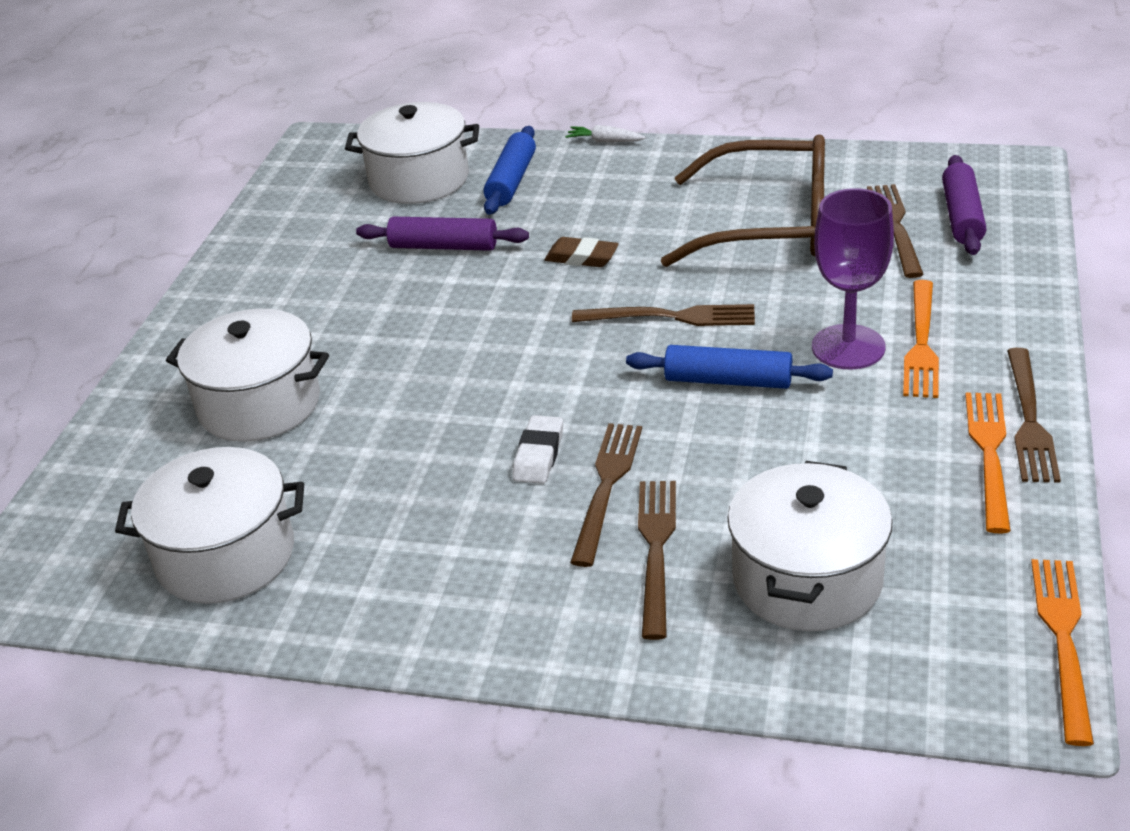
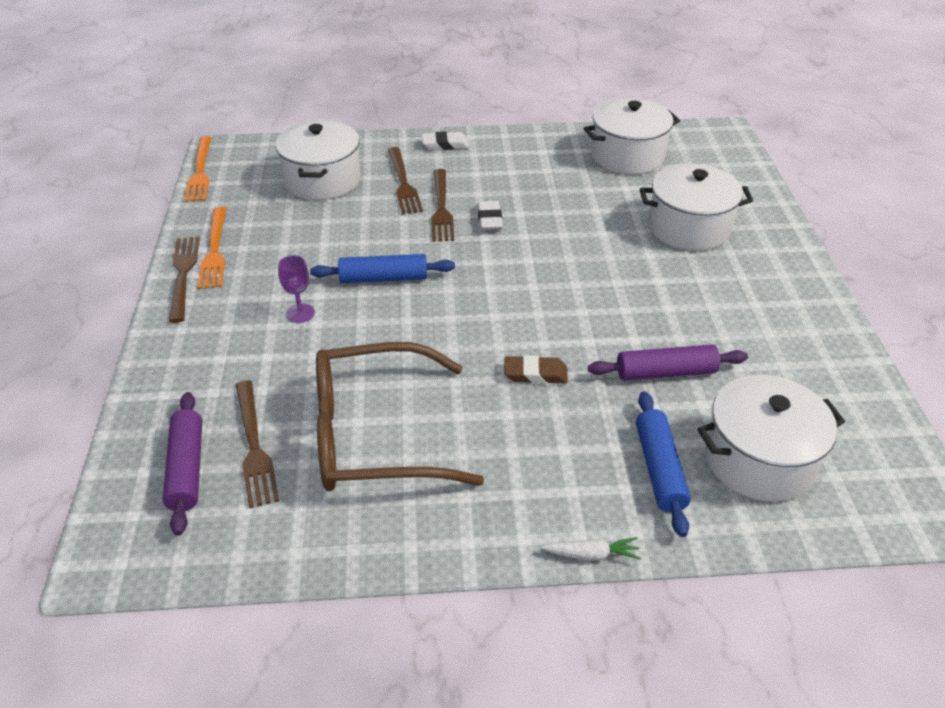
camera: 160 degrees right, 5 degrees up
(544, 640) = (445, 145): none -> white eraser
(671, 317) = (438, 323): brown fork -> none
(848, 347) = (300, 313): purple goblet -> purple goblet, size x0.52
(921, 343) = (246, 322): orange fork -> none

